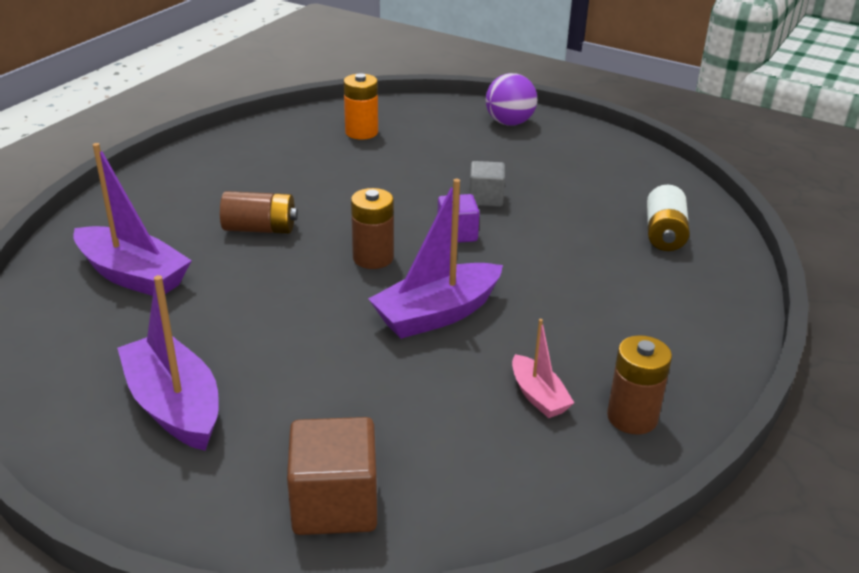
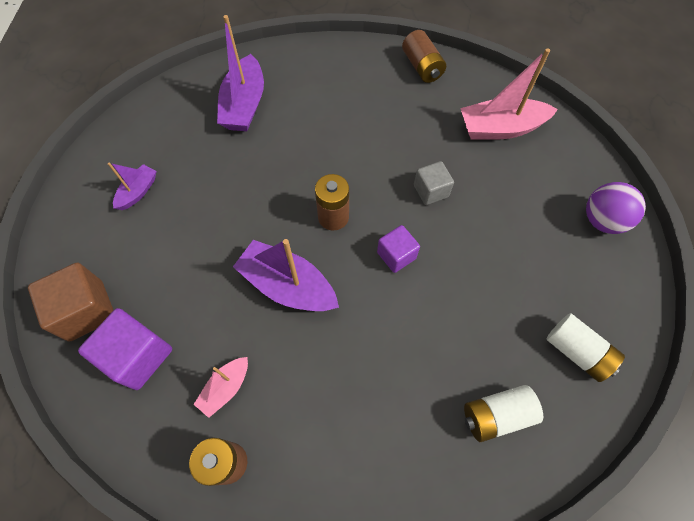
camera: 65 degrees right, 30 degrees up
(174, 406) = (138, 192): purple boat -> purple boat, size x0.54
(260, 229) = (330, 137): brown battery -> brown battery (422, 67)
(361, 132) = (500, 128): orange battery -> pink boat
(445, 464) = (138, 356): none -> purple cube
(486, 198) = (460, 254): grey cube -> grey cube (431, 191)
(627, 177) = (576, 352): none -> white battery

